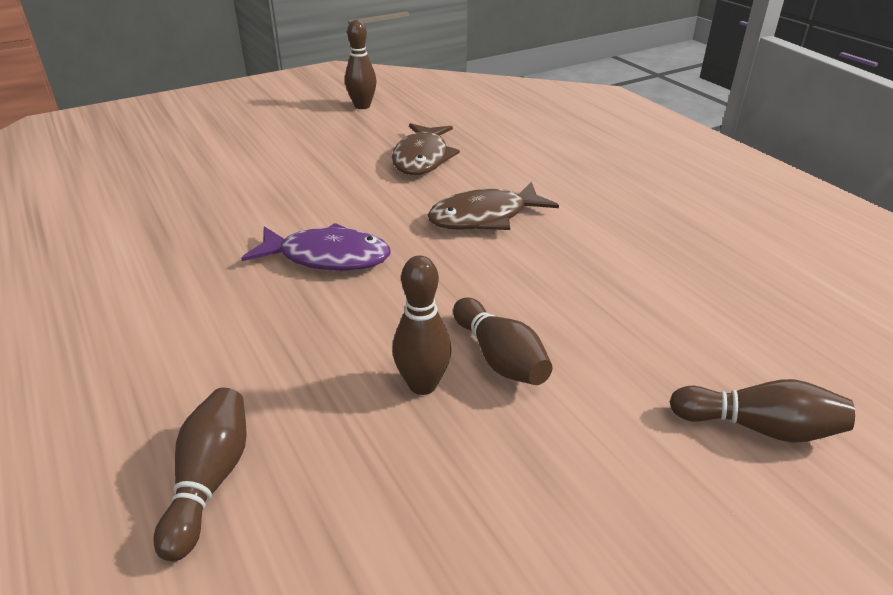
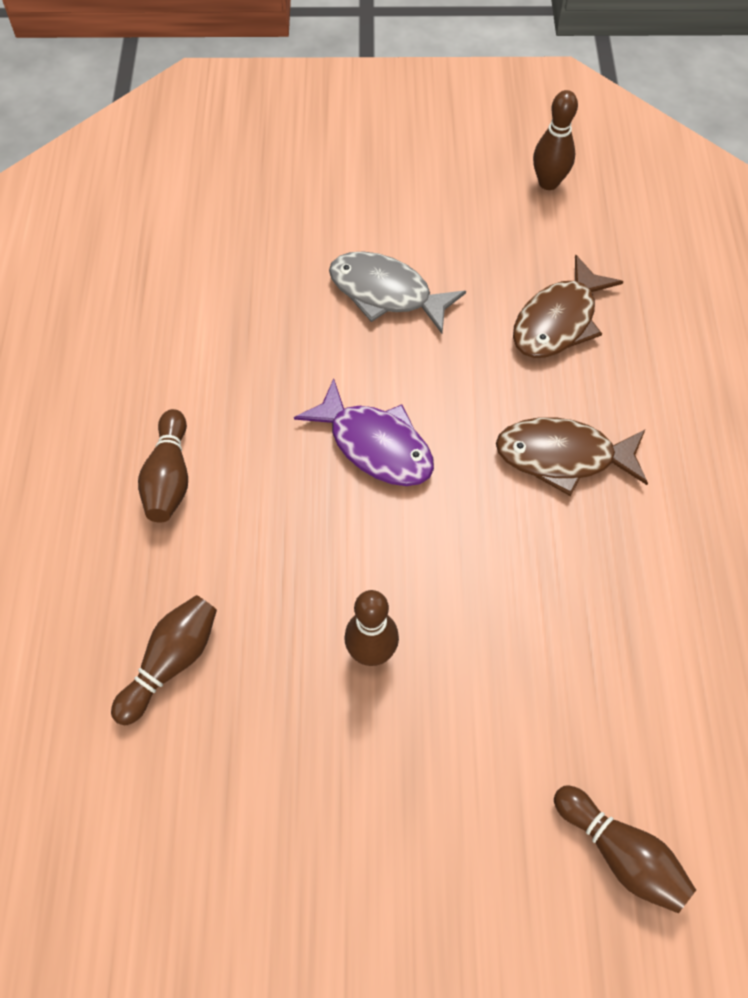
camera: 30 degrees right, 25 degrees up
(277, 179) = (386, 293): none -> grey fish
(499, 358) = (453, 657): brown bowling pin -> brown bowling pin (169, 477)

